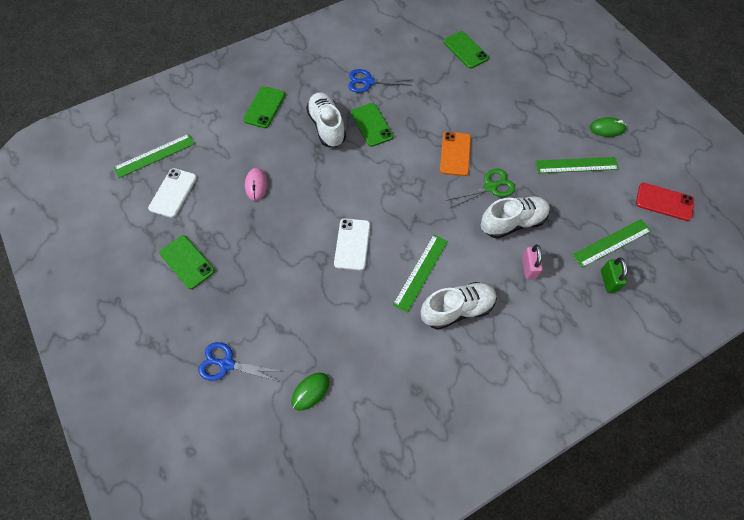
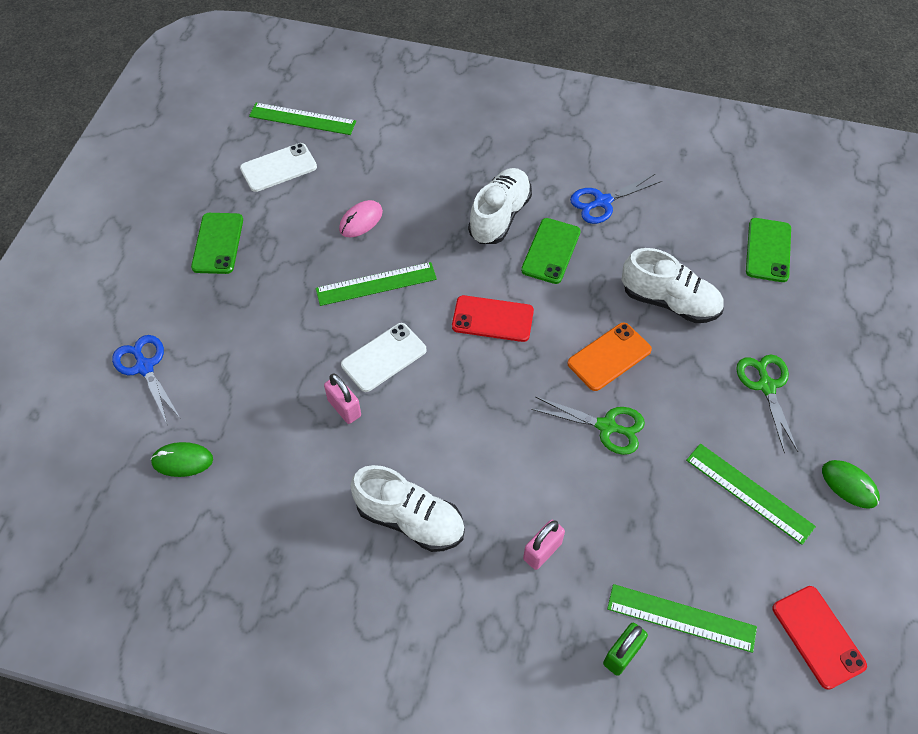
camera: 45 degrees right, 5 degrees down
(264, 107) = (459, 148): green phone -> none
(362, 286) = (344, 408): none -> pink padlock
(368, 82) = (602, 202): blue scissors -> blue scissors turned 75 degrees counterclockwise
(382, 180) = (492, 319): none -> red phone
(420, 272) = (419, 447): green ruler -> green ruler (376, 284)
(512, 222) = (584, 487): white shoe -> white shoe (669, 302)
(532, 112) = (766, 386): none -> green scissors

